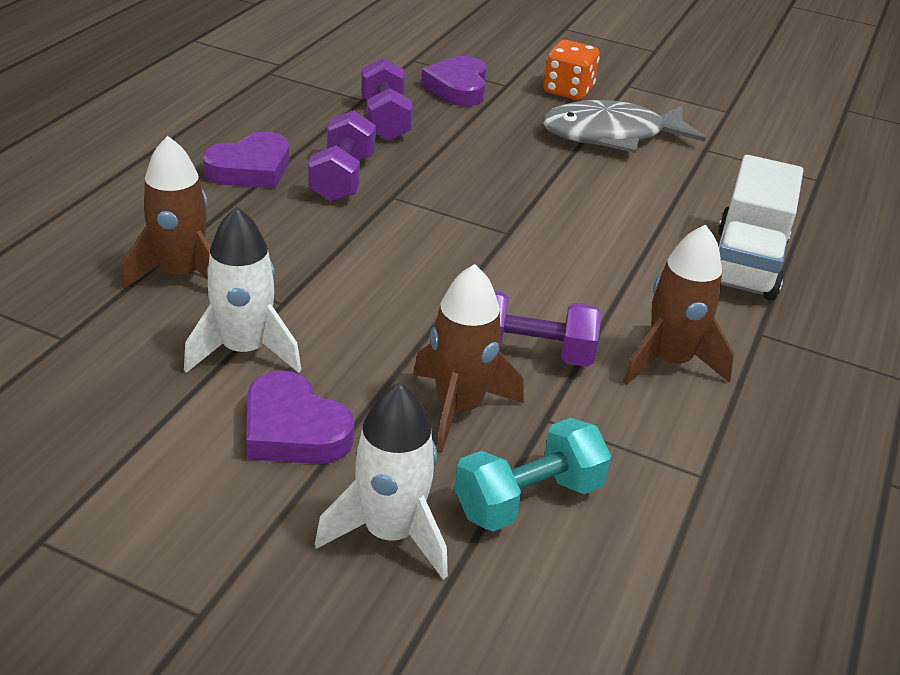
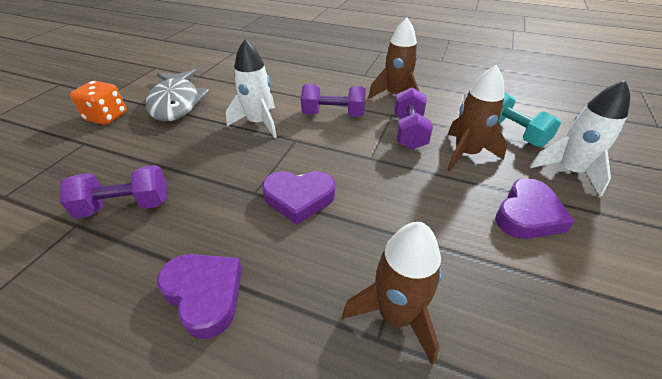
camera: 90 degrees left, 5 degrees up
(244, 350) = (471, 251): white rocket -> white rocket (258, 123)
(342, 179) = (226, 224): purple dumbbell -> purple dumbbell (333, 114)
(458, 88) = (78, 167): purple heart -> purple heart (299, 198)
(745, 263) = (310, 73): white truck -> none

